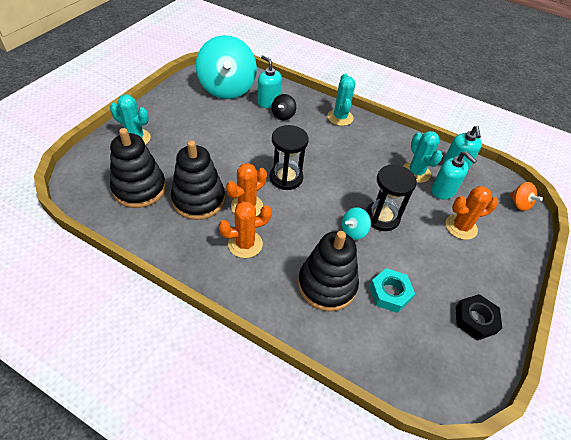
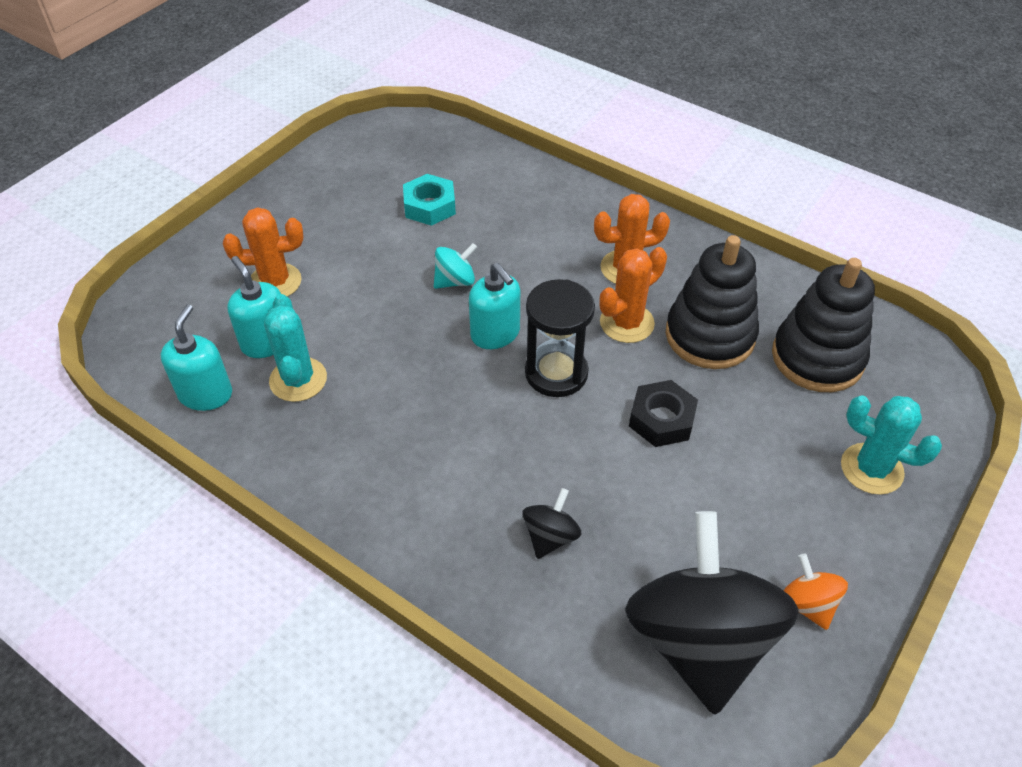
camera: 170 degrees left, 0 degrees up
(227, 88) = (699, 641): turquoise spinning top -> black spinning top
(268, 102) = (585, 585): turquoise soap dispenser -> turquoise soap dispenser (495, 334)
(327, 285) = (512, 217): black stacking toy -> none
(340, 117) = (410, 529): turquoise cactus -> none
(382, 217) = (401, 300): black hourglass -> none
(475, 320) = (331, 177): black nut -> black nut (662, 419)
(519, 204) = (141, 316): orange spinning top -> orange spinning top (807, 604)

